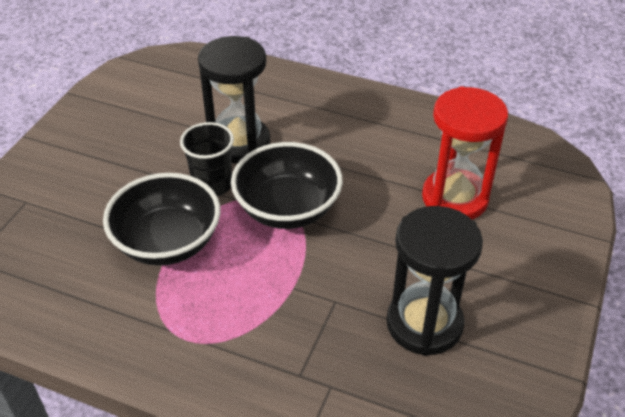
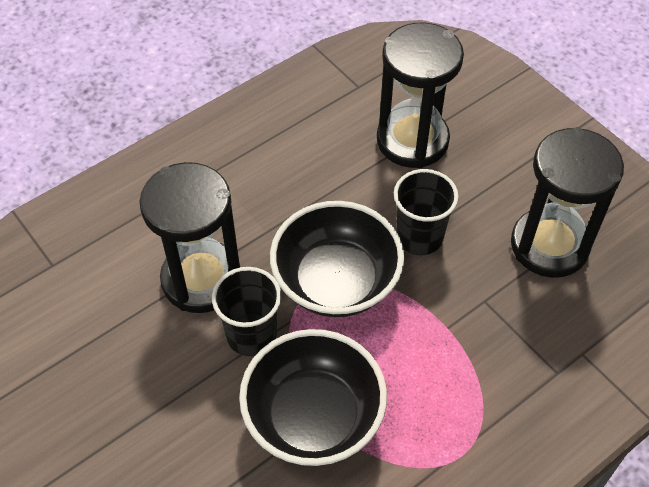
camera: 60 degrees left, 10 degrees up
(364, 238) = (419, 237): none -> black cup
(455, 198) = (412, 140): red hourglass -> black hourglass

